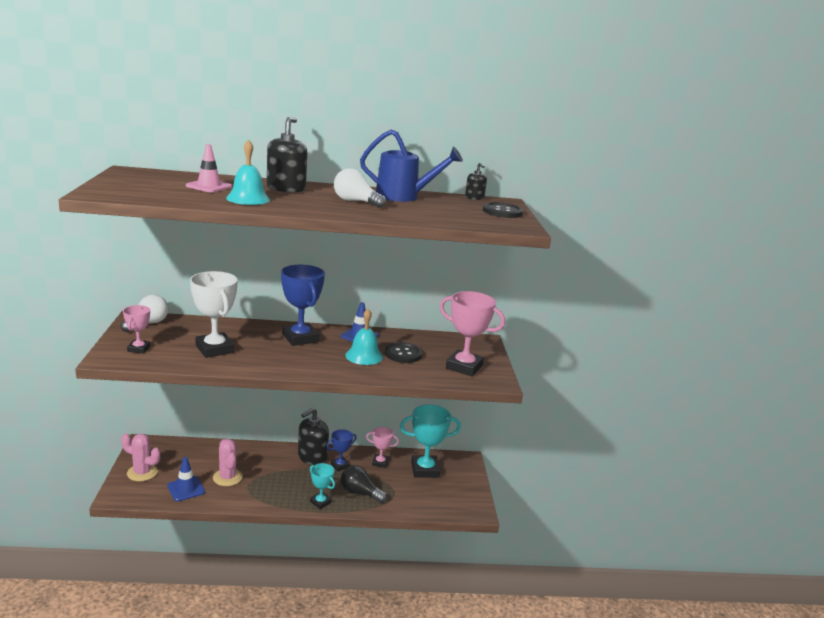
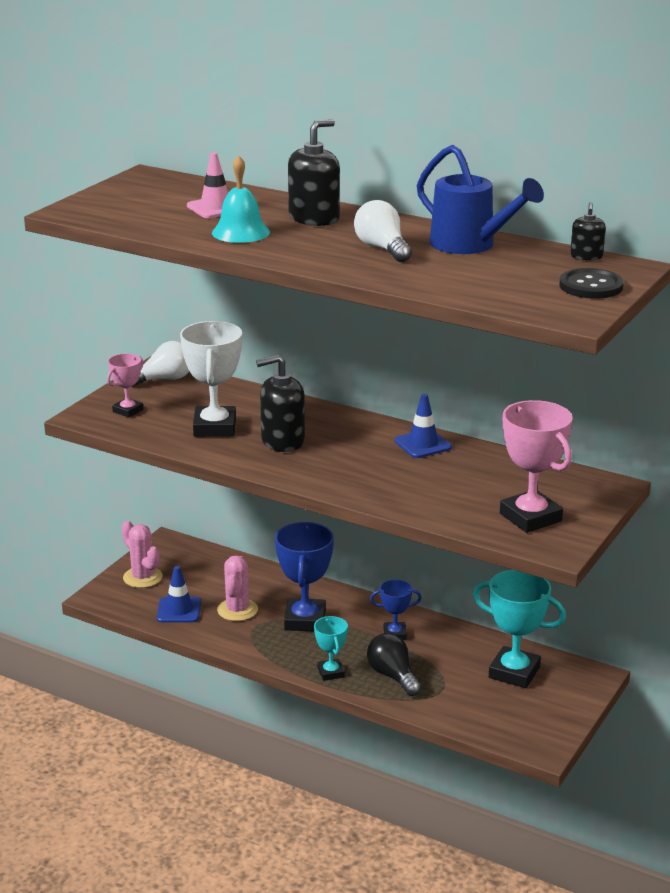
camera: 35 degrees right, 5 degrees up
(300, 338) = (337, 432): blue trophy -> blue trophy (305, 620)
(312, 457) = (365, 613): black soap dispenser -> black soap dispenser (282, 441)
(364, 356) = (400, 473): turquoise bell -> none
(380, 462) = (455, 645): pink trophy -> none
(403, 354) = (459, 481): black button -> none

